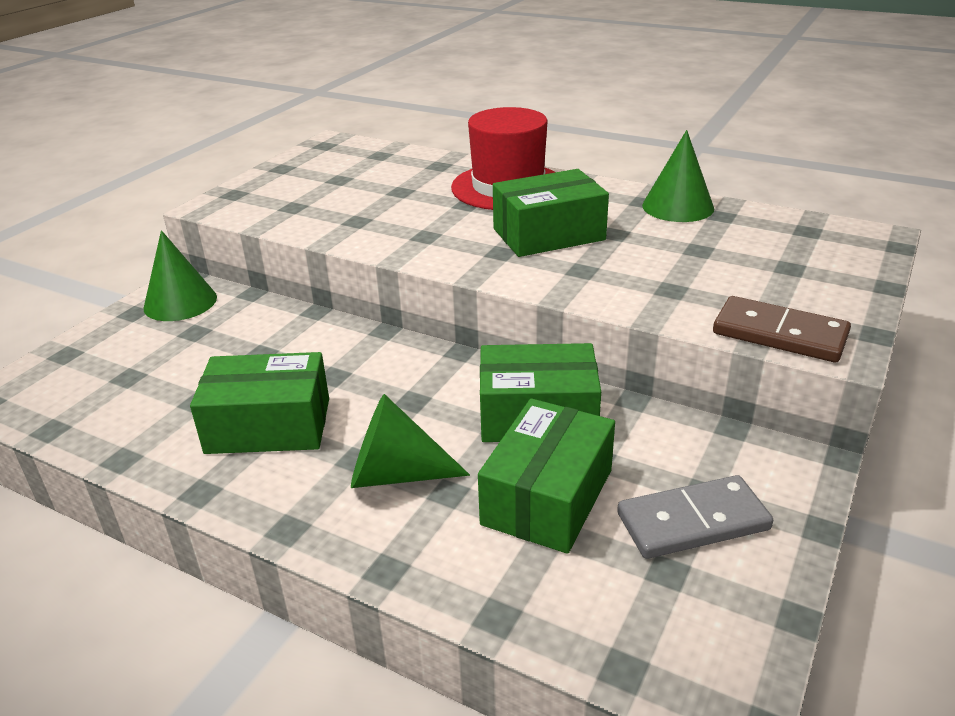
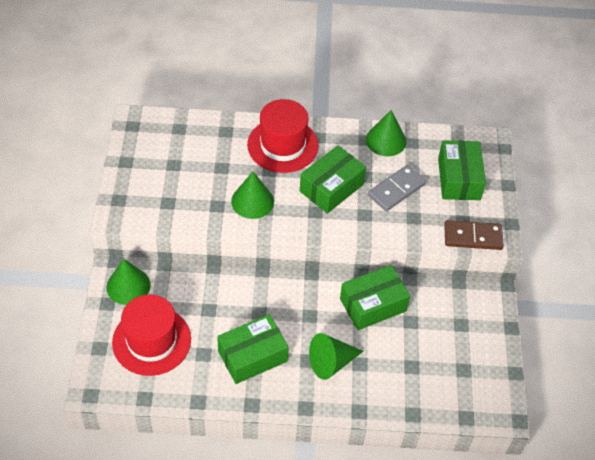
camera: 30 degrees left, 20 degrees up
(141, 365) = (151, 341): none -> red hat
(412, 225) = (252, 201): none -> green cone
(548, 497) = (402, 350): green box -> green box (459, 179)
(692, 521) = (463, 342): grey domino -> grey domino (396, 190)

